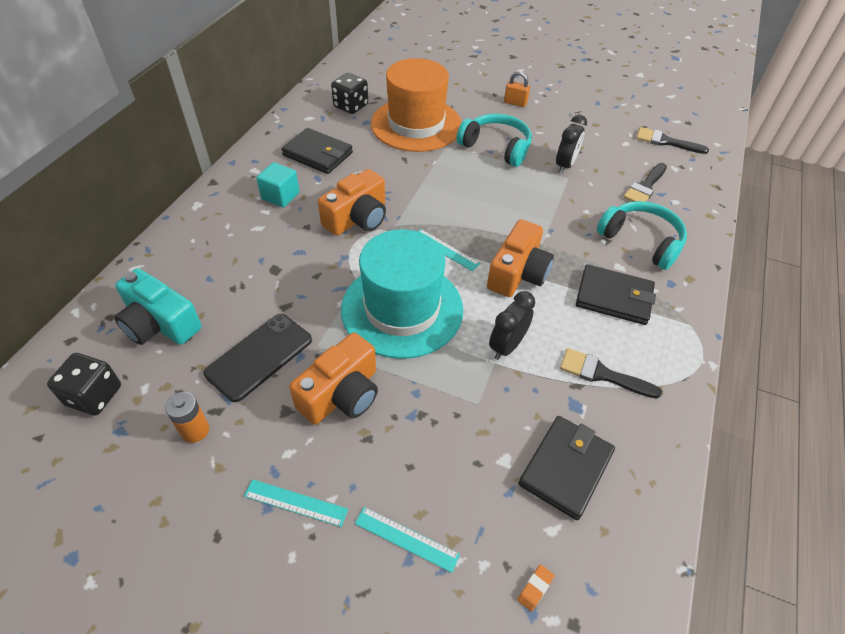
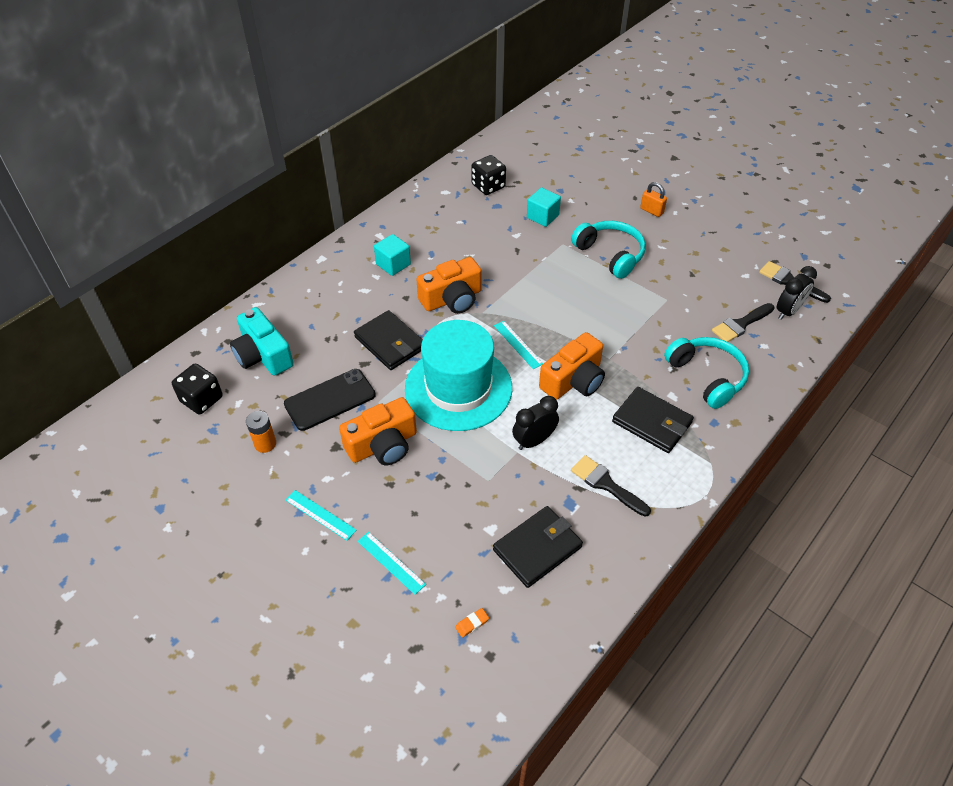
camera: 20 degrees right, 0 degrees up
(318, 154) = (440, 230): black wallet -> black wallet (390, 343)
(416, 124) = (542, 216): orange hat -> turquoise cube
(565, 165) = (670, 286): black clock -> black clock (788, 311)

